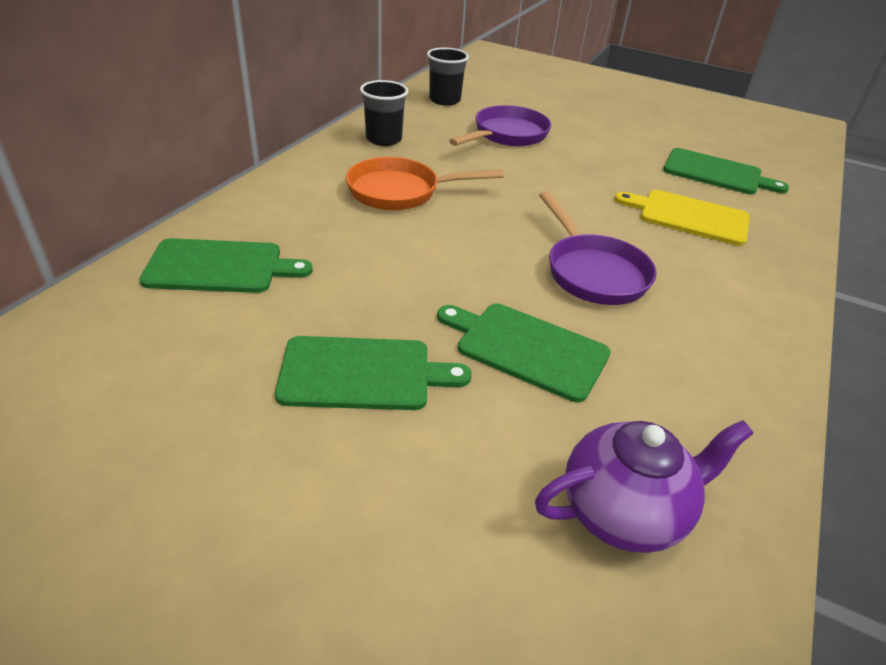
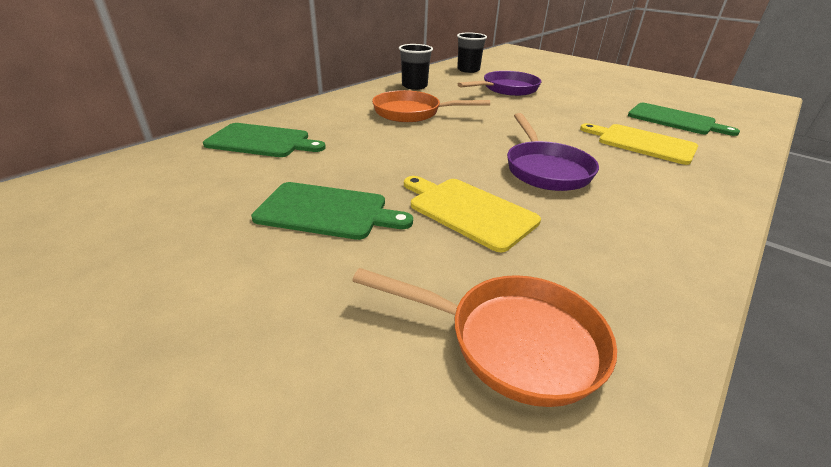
camera: 15 degrees right, 5 degrees down
(526, 348) = (468, 211): green cutting board -> yellow cutting board
(624, 511) = (512, 342): purple teapot -> orange pan

